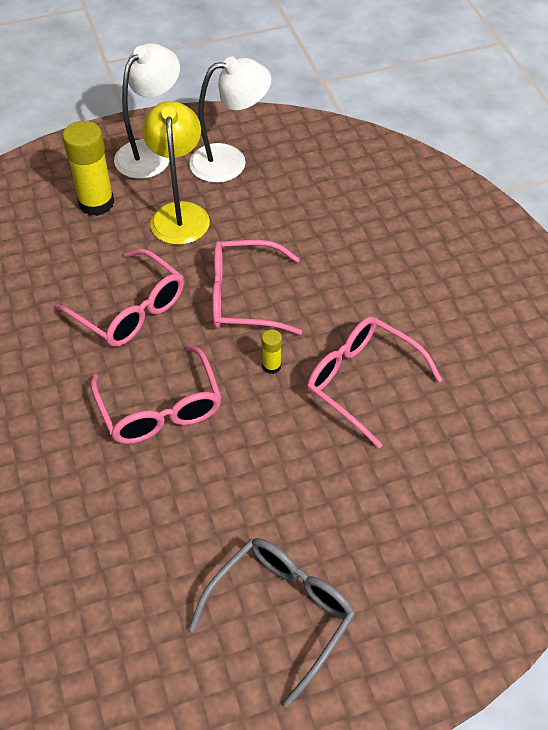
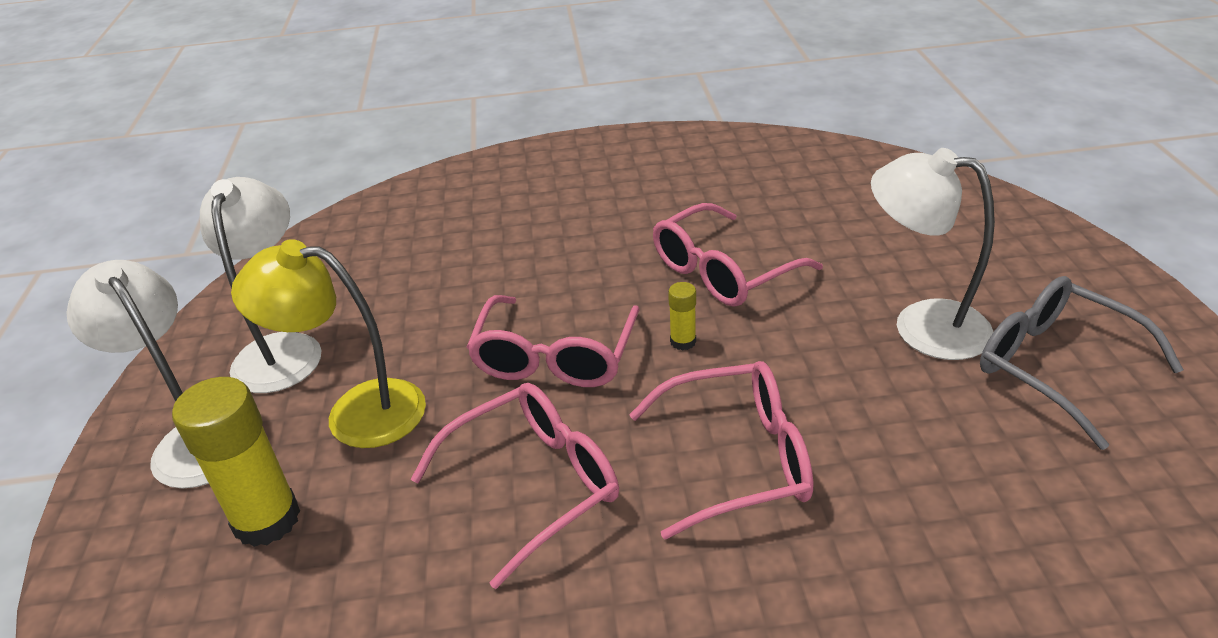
camera: 75 degrees left, 15 degrees down
(318, 520) = (922, 325): none -> white lamp

